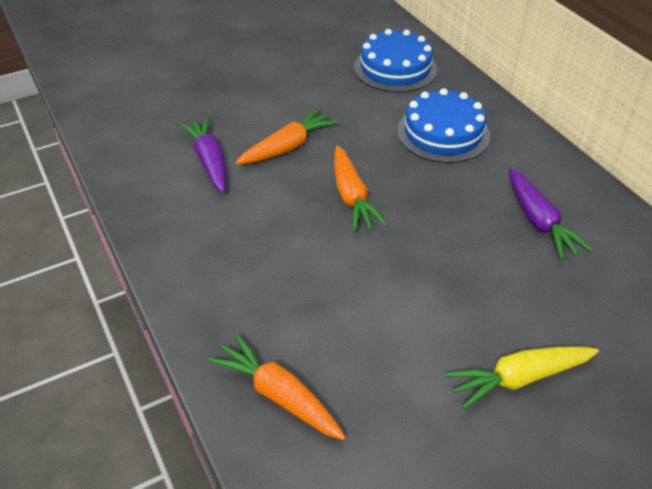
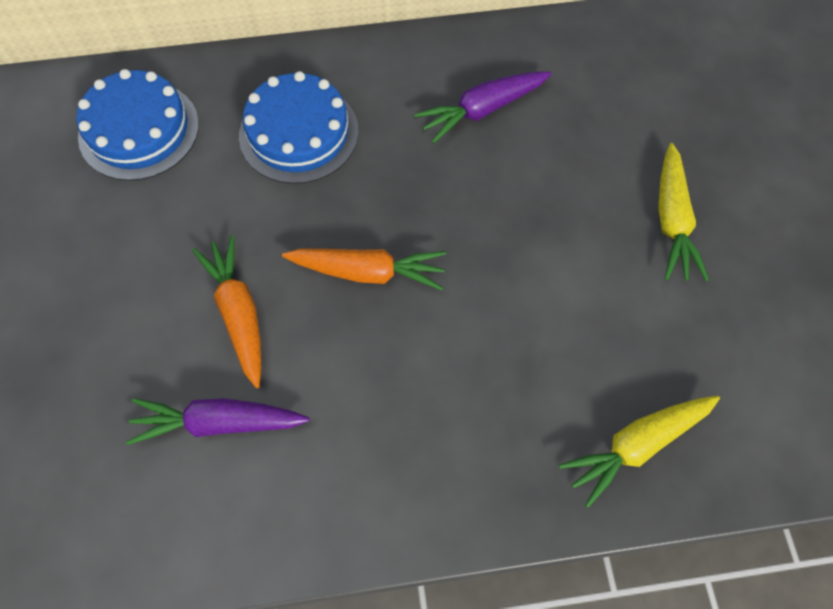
camera: 70 degrees left, 20 degrees up
(279, 395) = (636, 445): orange carrot -> yellow carrot
(539, 222) = (482, 110): purple carrot -> purple carrot turned 150 degrees clockwise

